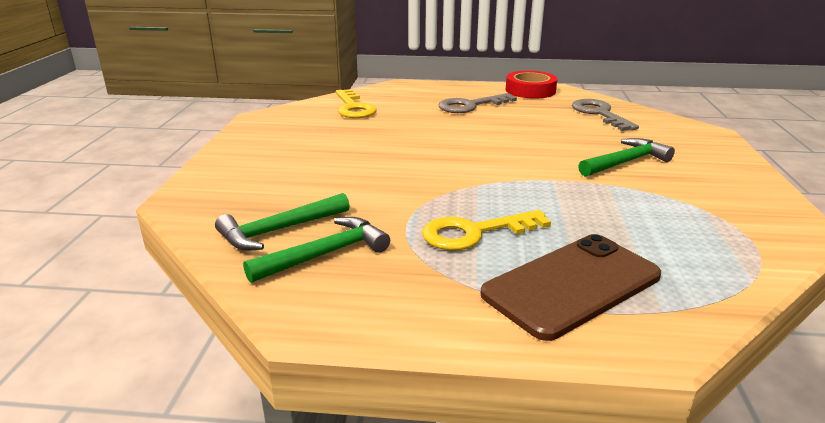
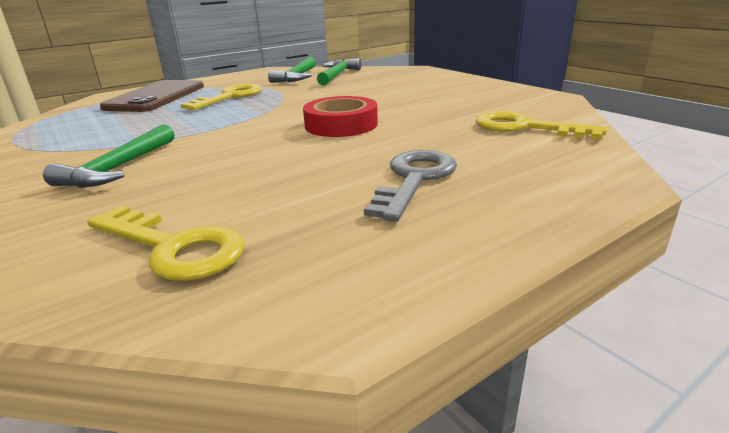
camera: 140 degrees right, 0 degrees up
(530, 90) = (388, 270): red tape -> red tape (341, 125)
(599, 114) = (174, 247): grey key -> yellow key

